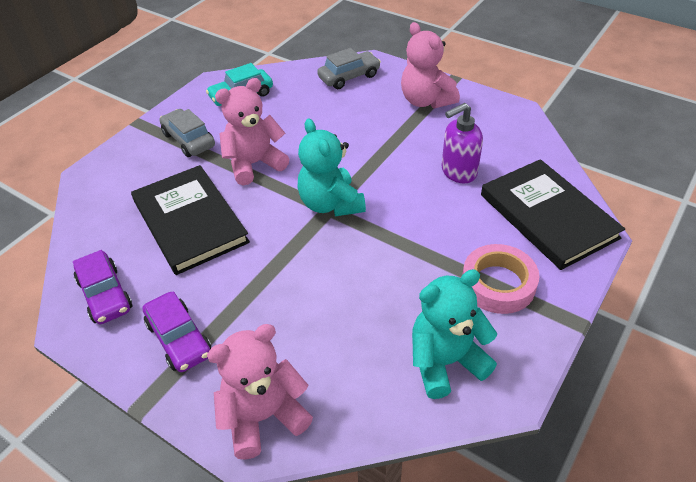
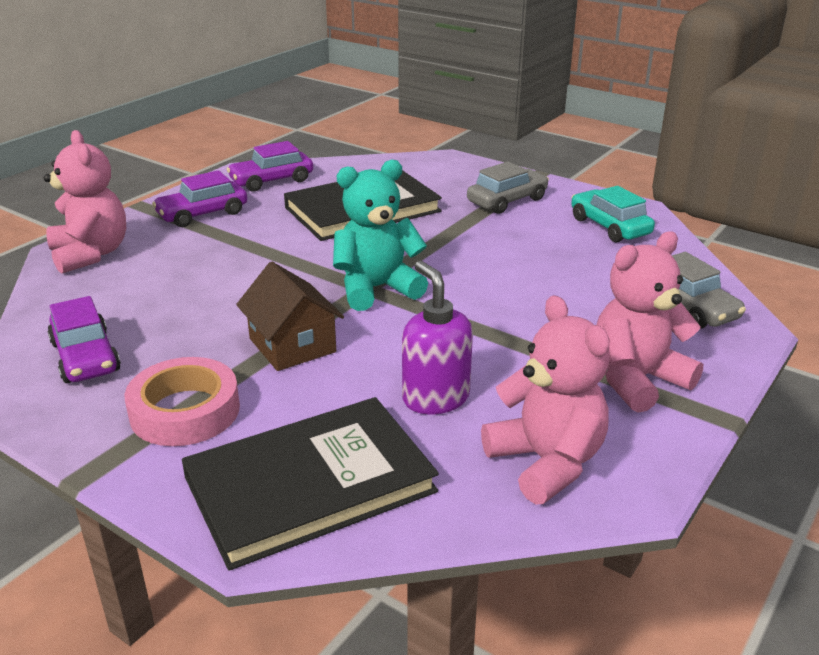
camera: 90 degrees right, 15 degrees down
(254, 164) = (460, 239): pink teddy bear -> pink teddy bear (546, 462)
(411, 240) = (292, 345): none -> brown house
(445, 362) = (85, 357): turquoise teddy bear -> purple car

